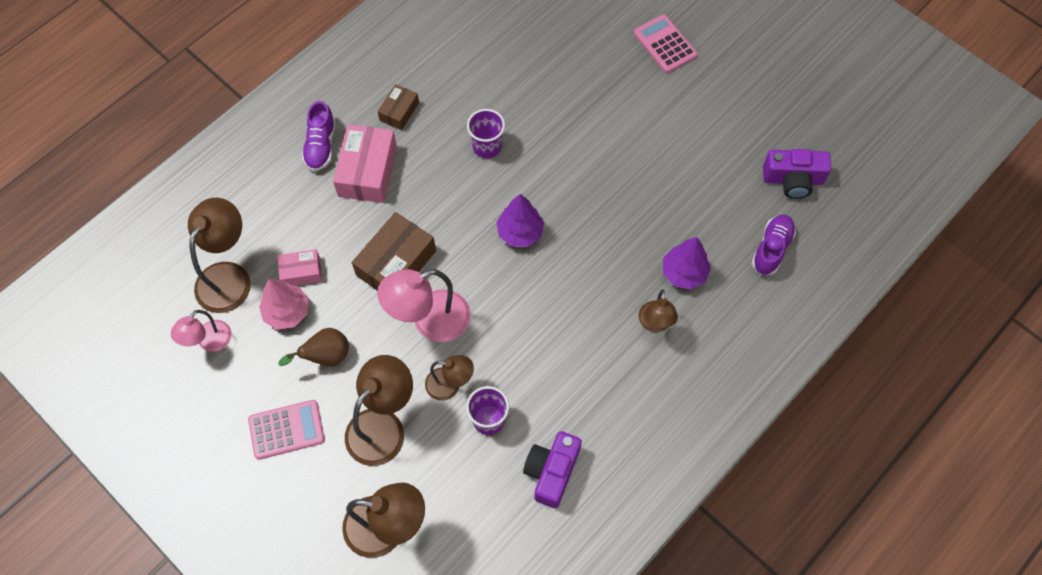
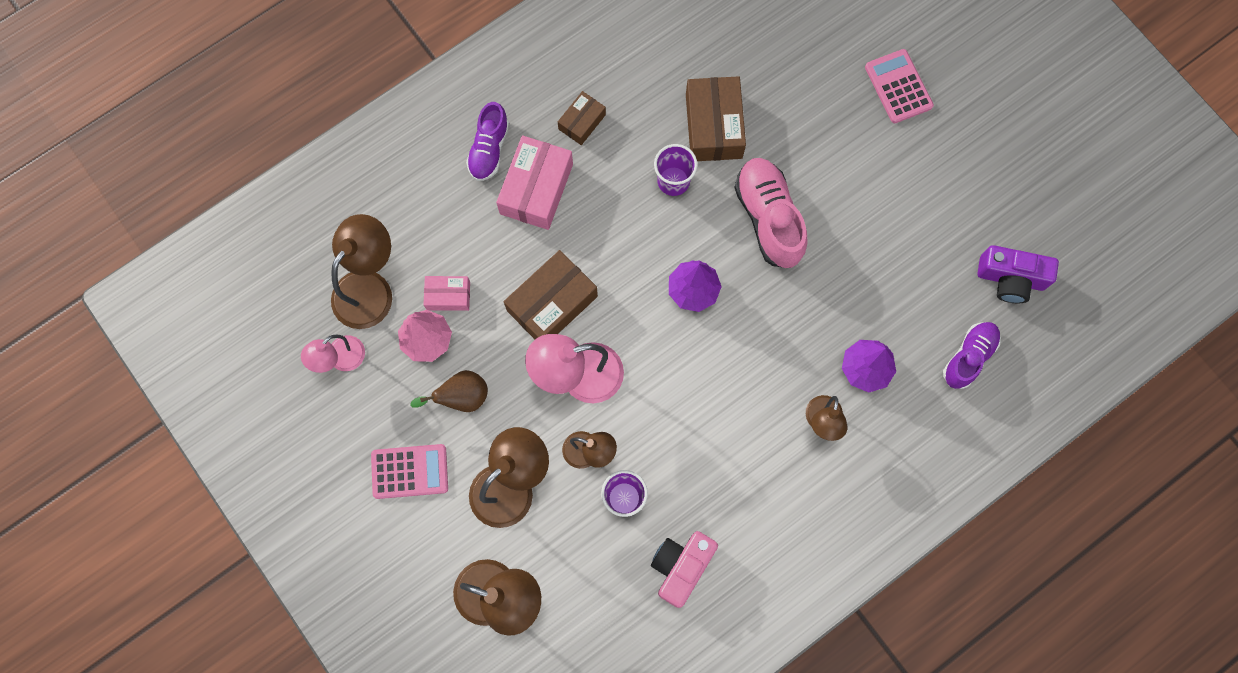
camera: 10 degrees right, 10 degrees up
(514, 98) = (714, 126): none -> brown box
(551, 472) = (681, 567): purple camera -> pink camera
(575, 164) = (768, 218): none -> pink shoe

